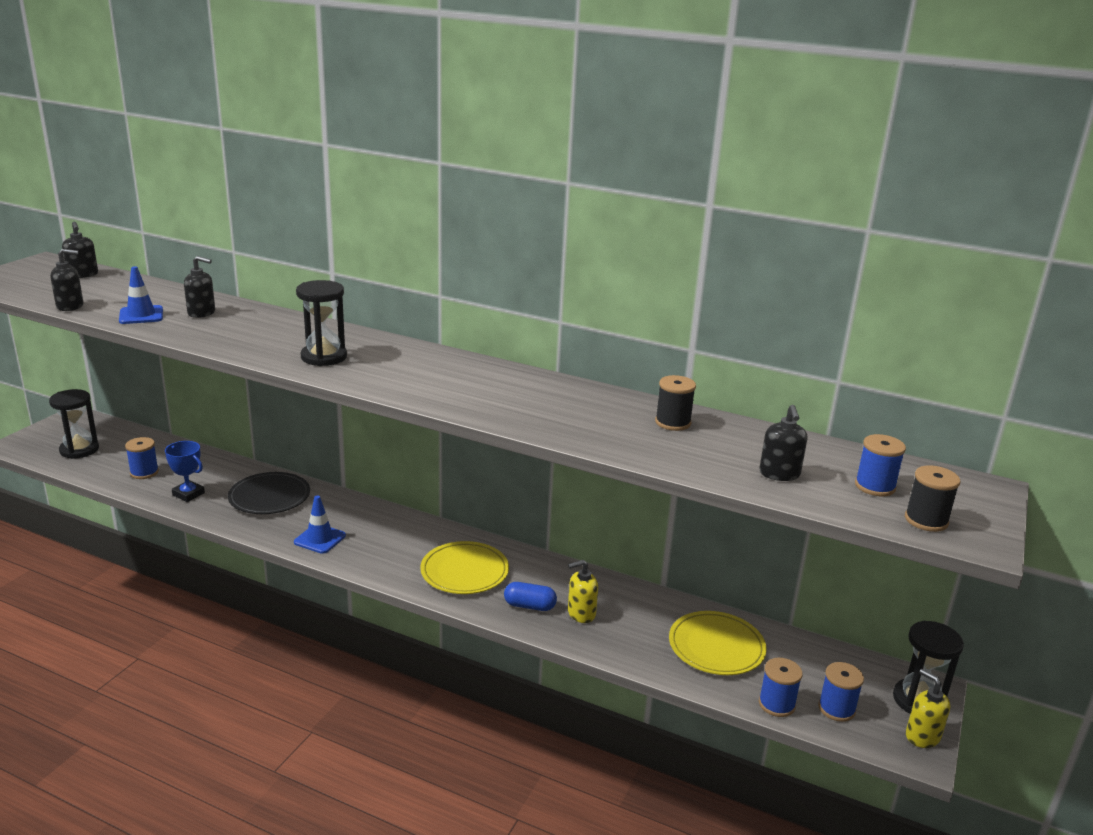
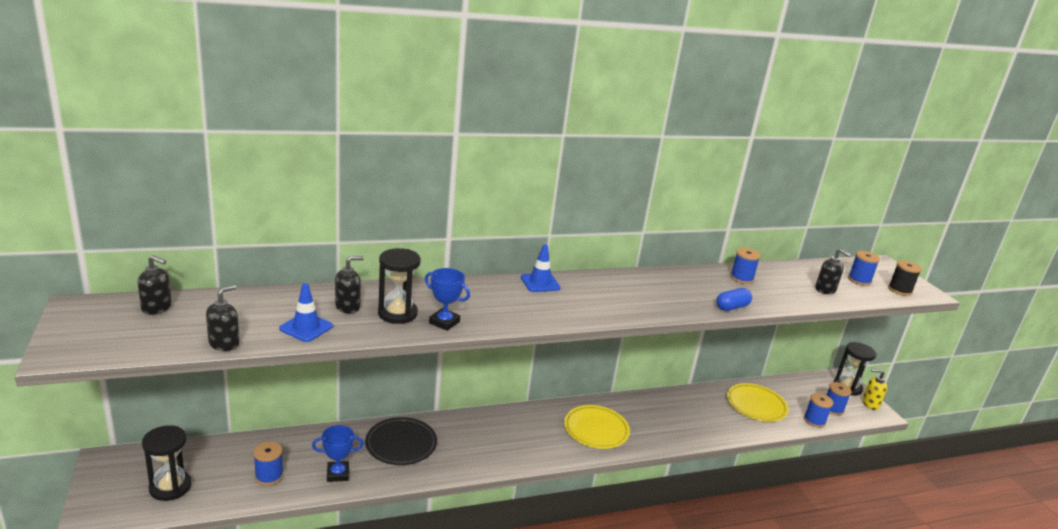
camera: 45 degrees left, 0 degrees up
(247, 347) = (444, 322): none -> blue trophy
(320, 539) = (485, 456): blue traffic cone -> blue traffic cone (540, 283)
(324, 357) = (507, 309): black hourglass -> black hourglass (397, 313)
(529, 606) = (656, 431): blue capsule -> blue capsule (732, 307)
(581, 613) = (683, 421): yellow soap dispenser -> none
(673, 422) = (741, 278): black spool -> blue spool

